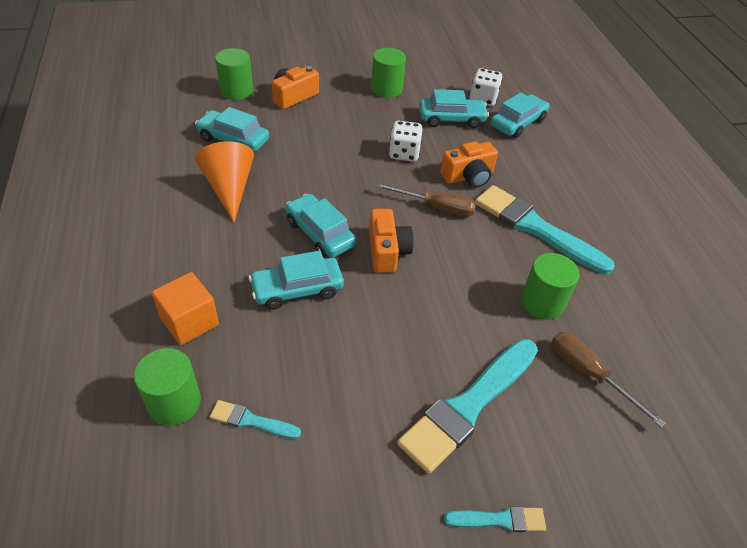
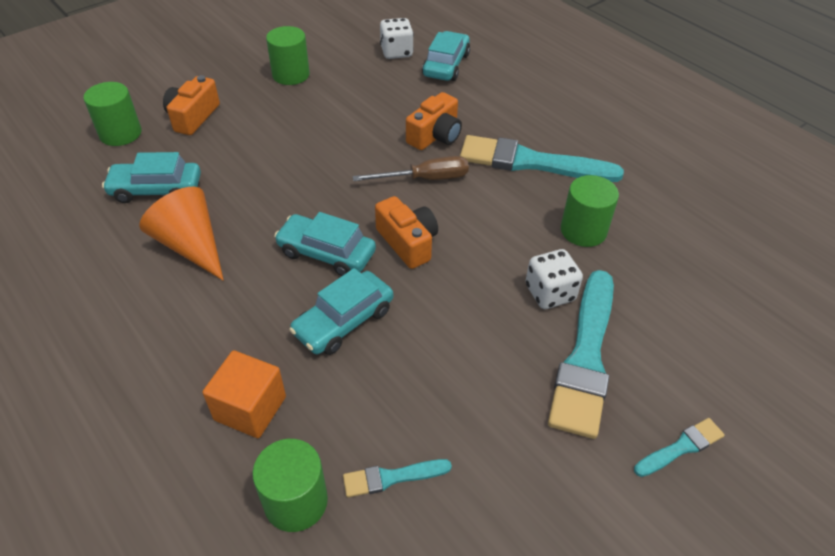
camera: 25 degrees left, 0 degrees up
(404, 153) = (356, 136): white dice -> white dice (550, 293)
(451, 119) = (379, 83): turquoise car -> none
(589, 374) = (665, 278): brown screwdriver -> none

